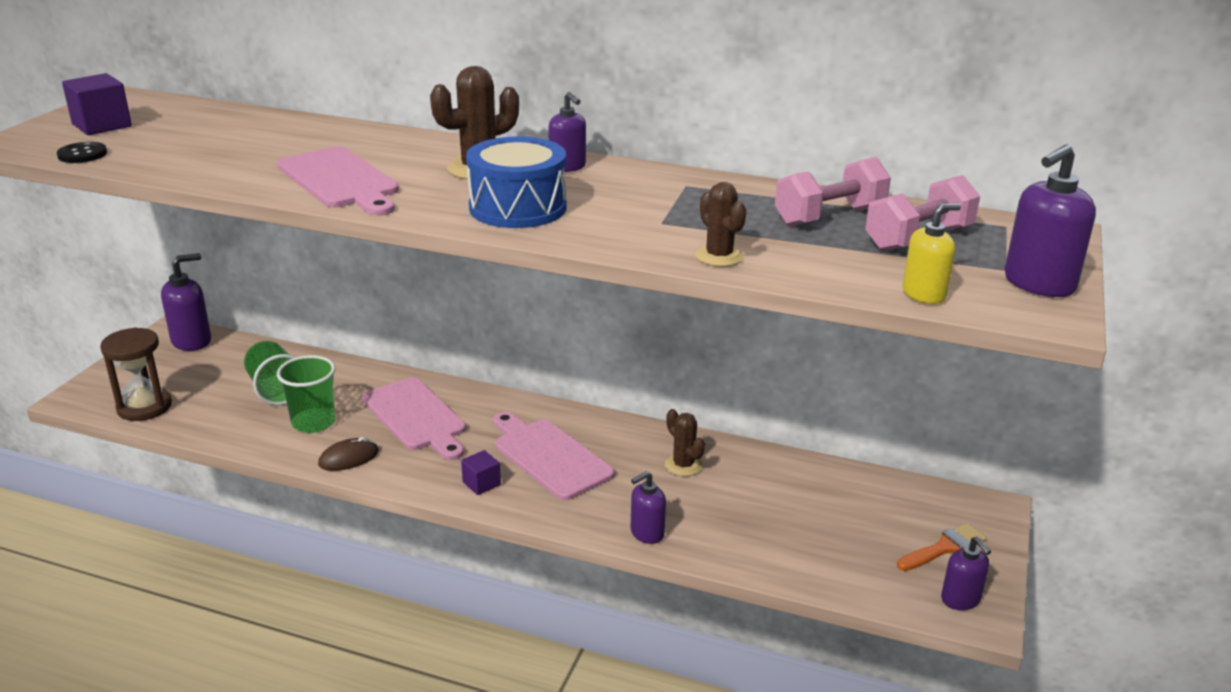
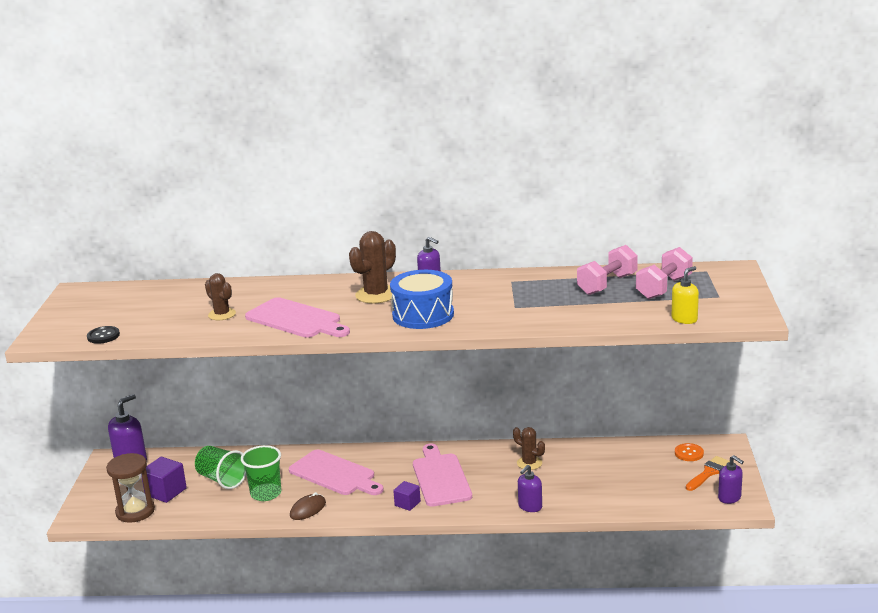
camera: 15 degrees left, 5 degrees down
(102, 125) = (90, 314): purple cube -> purple cube (166, 492)
(549, 456) = (440, 478): pink cutting board -> pink cutting board turned 45 degrees clockwise
(719, 256) = (562, 320): brown cactus -> brown cactus (222, 314)
(927, 508) = (689, 453): none -> orange button
(1038, 284) = (740, 301): purple soap dispenser -> none

